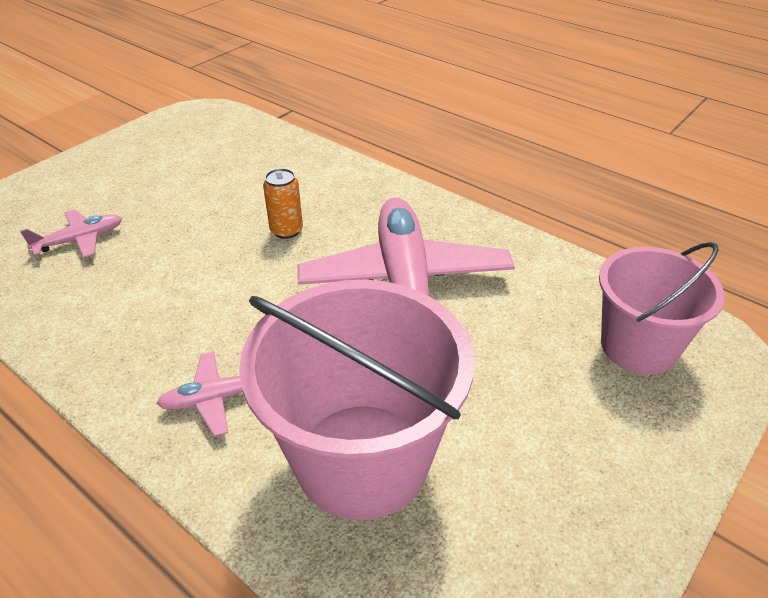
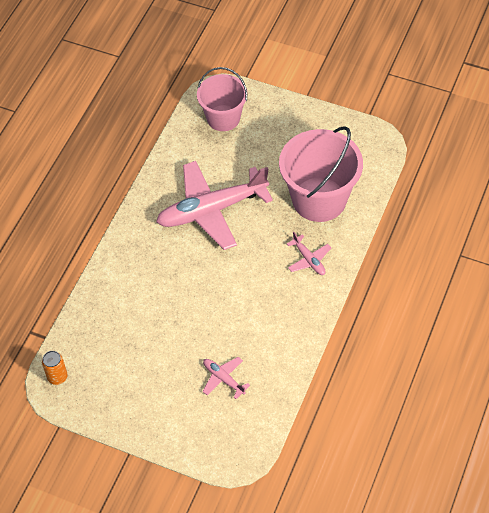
camera: 105 degrees left, 15 degrees up
(286, 230) = (182, 278): orange can -> orange can (57, 377)

